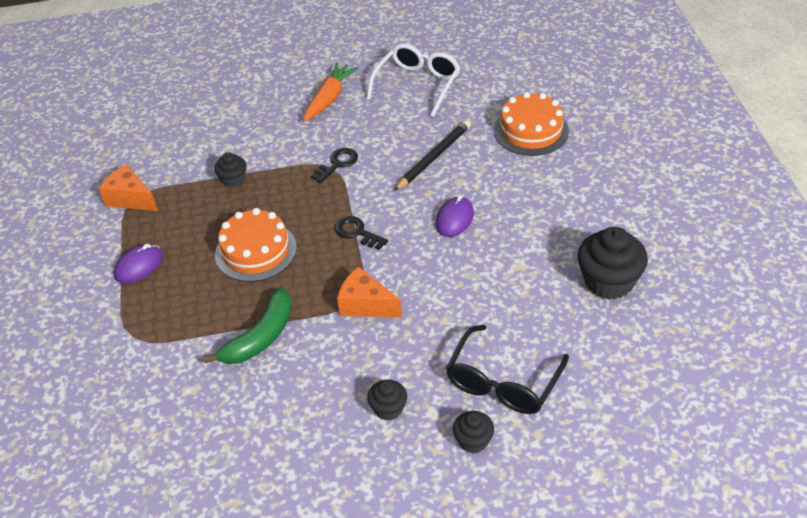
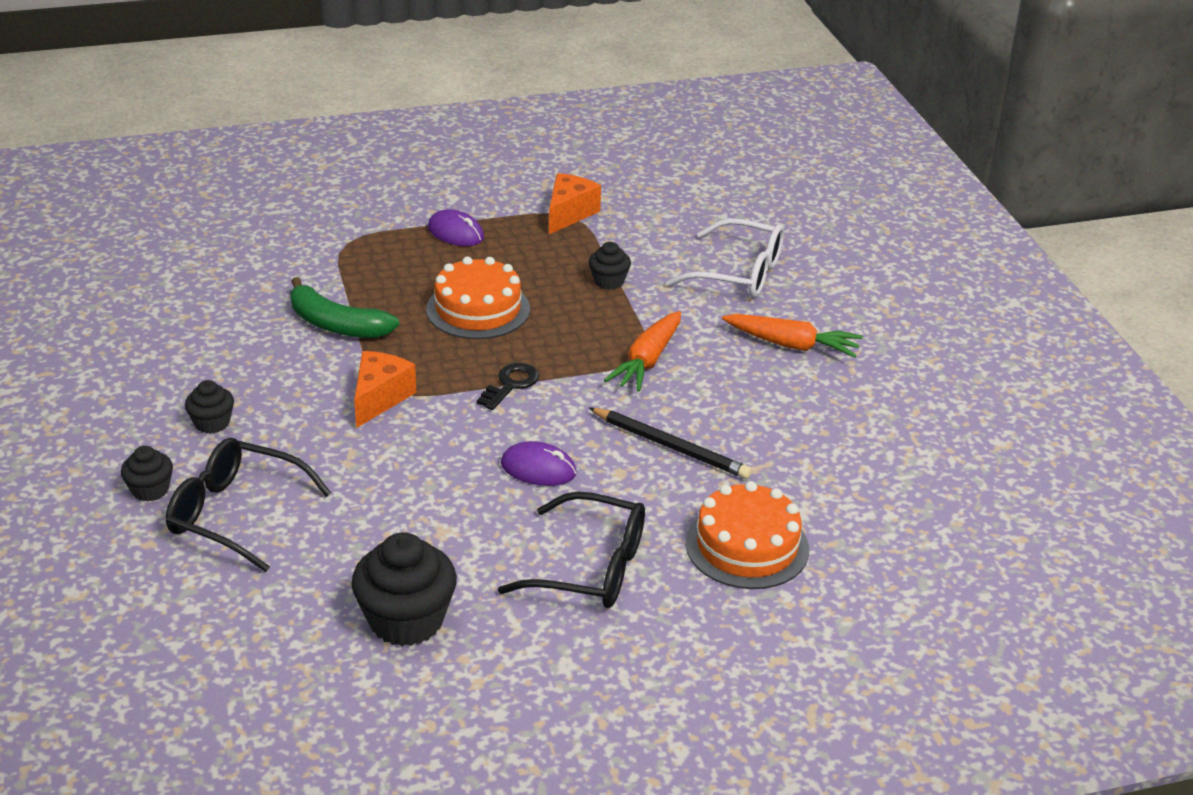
camera: 80 degrees right, 10 degrees down
(337, 164) = (647, 361): black key -> orange carrot
(418, 84) = (843, 426): white glasses -> white glasses (739, 273)
(554, 196) = (591, 568): none -> black glasses

